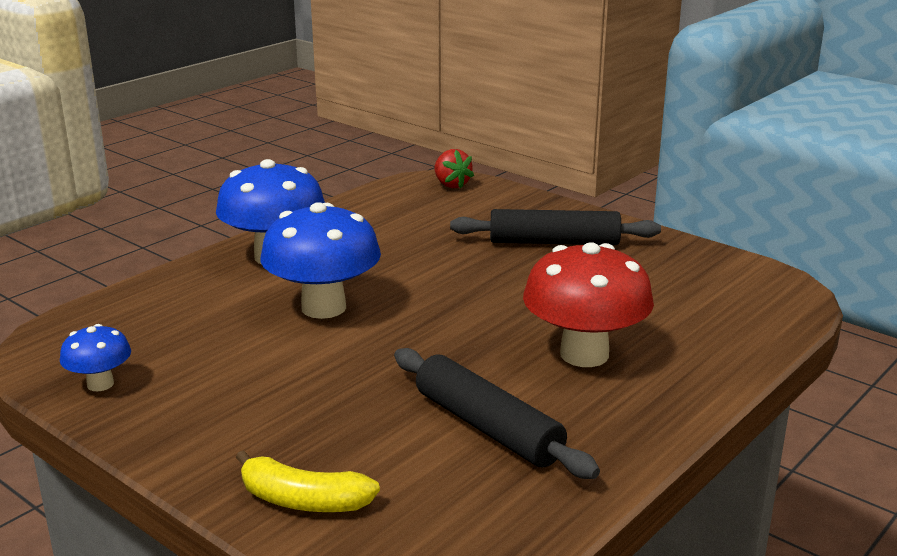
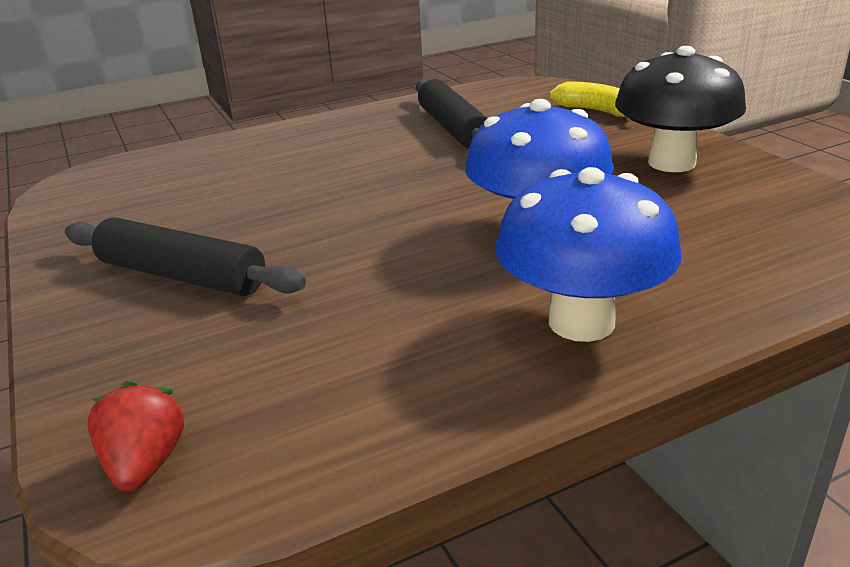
camera: 155 degrees left, 5 degrees up
(100, 384) = (778, 188): blue mushroom -> none
(202, 405) = (671, 163): none -> black mushroom
(584, 354) = (329, 158): red mushroom -> none

